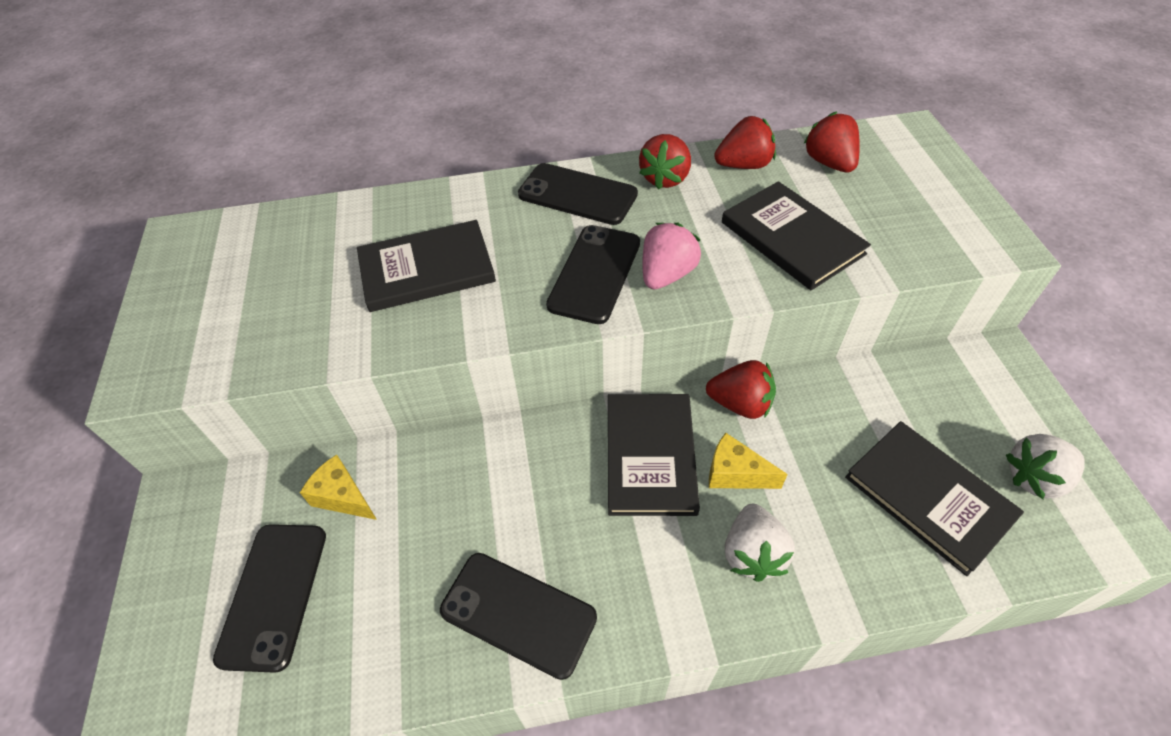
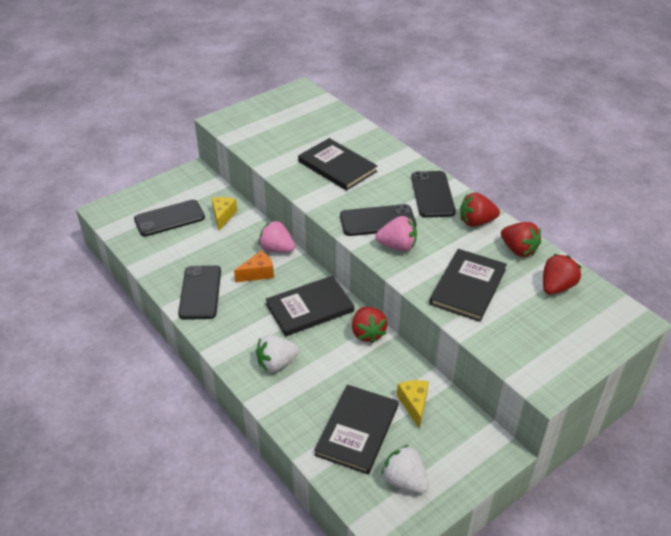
camera: 60 degrees right, 10 degrees down
(487, 447) = (276, 249): none -> pink strawberry
(527, 498) = (258, 273): none -> orange cheese
(735, 473) = (320, 344): yellow cheese -> yellow cheese (414, 404)

